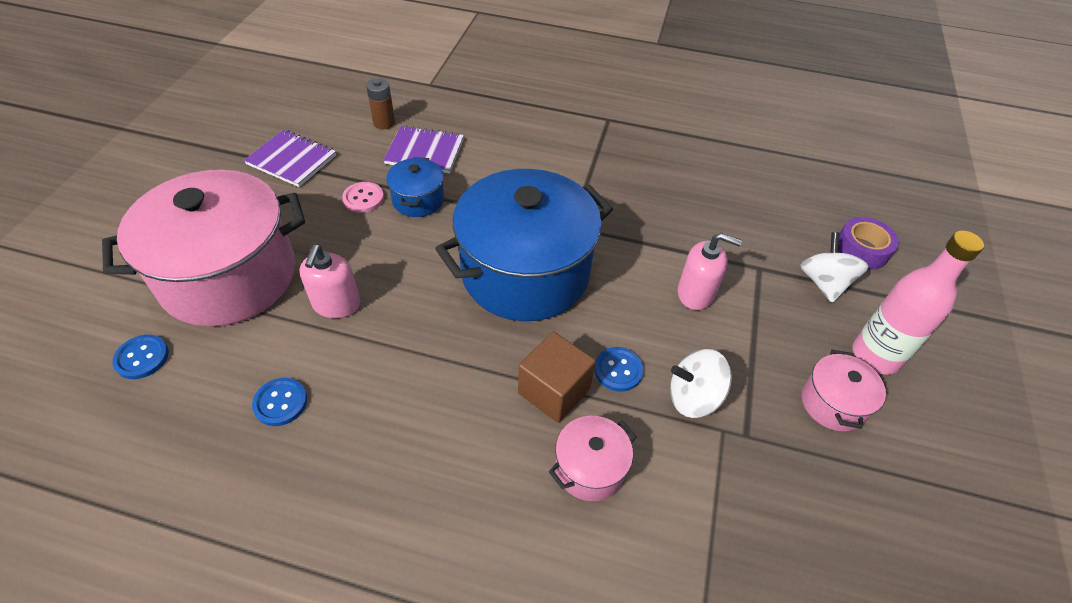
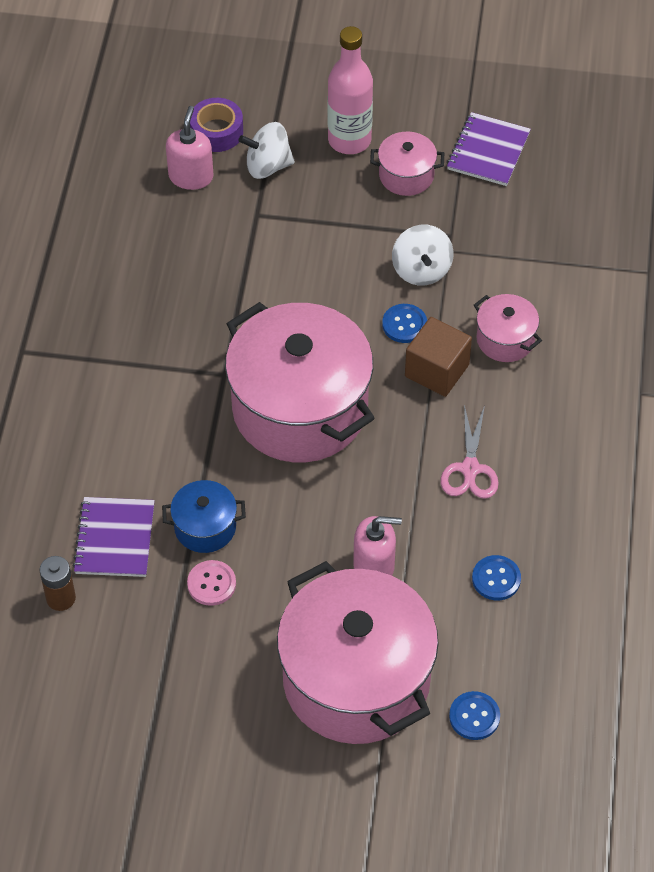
camera: 95 degrees left, 5 degrees up
(292, 160) = (152, 683): purple notebook -> purple notebook (488, 151)
(421, 401) = (470, 469): none -> pink scissors
(525, 273) = (300, 408): blue pot -> pink pot
(695, 293) = (301, 266): pink soap dispenser -> pink soap dispenser (191, 176)

